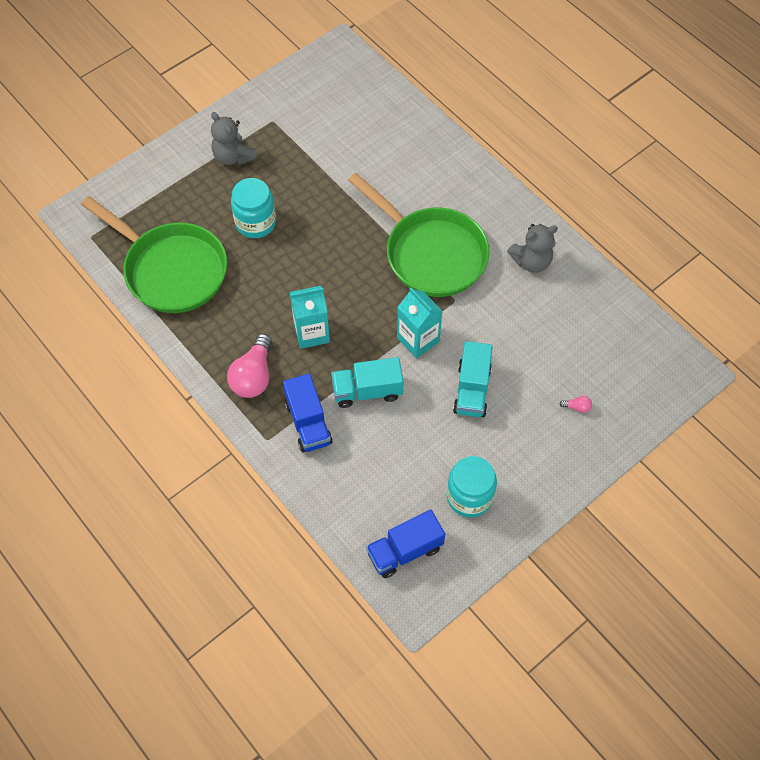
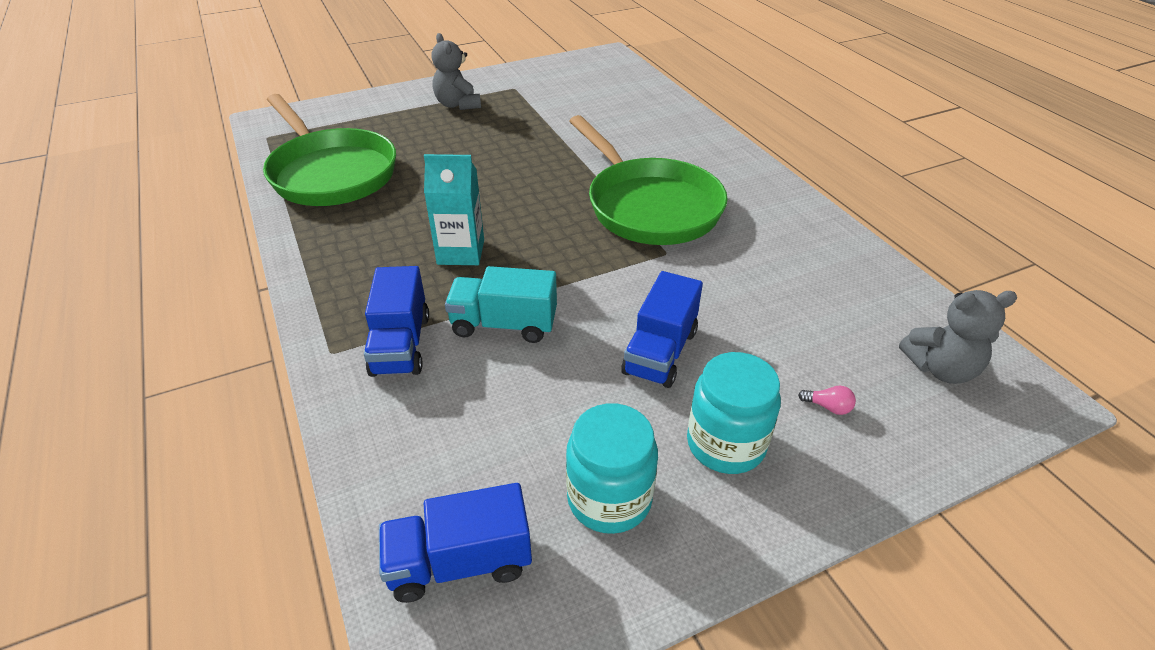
camera: 15 degrees right, 20 degrees down
(253, 376) = (359, 281): pink light bulb -> none
(255, 223) = (451, 152): turquoise jar -> turquoise jar (725, 444)
(418, 340) = (600, 283): turquoise carton -> none
(472, 389) = (660, 352): turquoise truck -> blue truck
(531, 261) = (783, 233): grey teddy bear -> grey teddy bear (941, 369)

